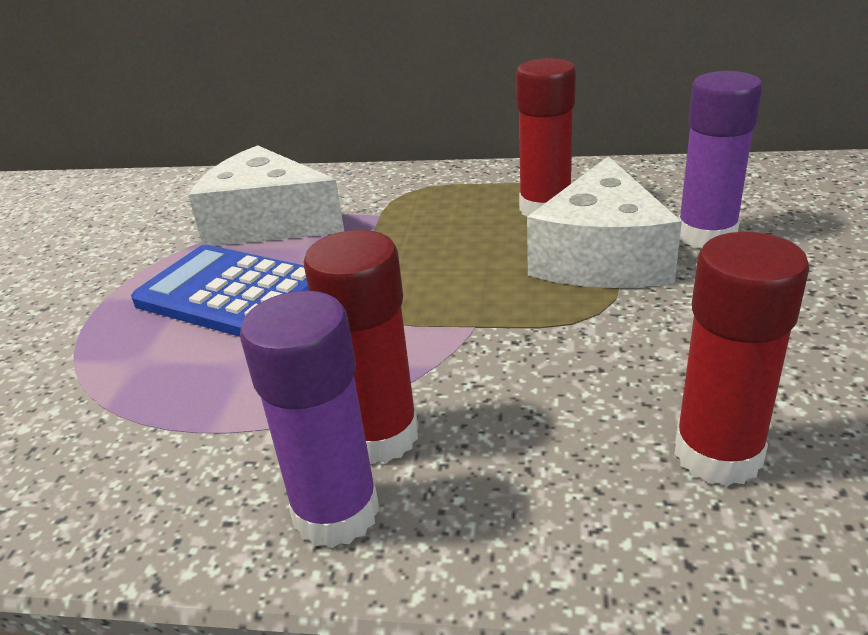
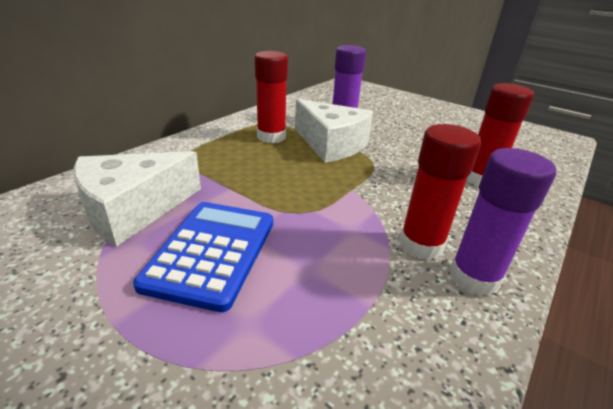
camera: 65 degrees left, 0 degrees up
(232, 294) = (212, 252): blue calculator -> blue calculator turned 135 degrees clockwise

